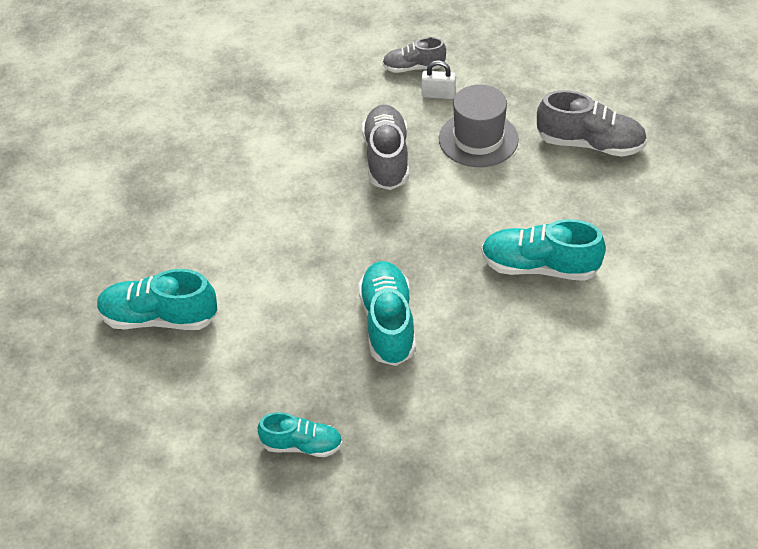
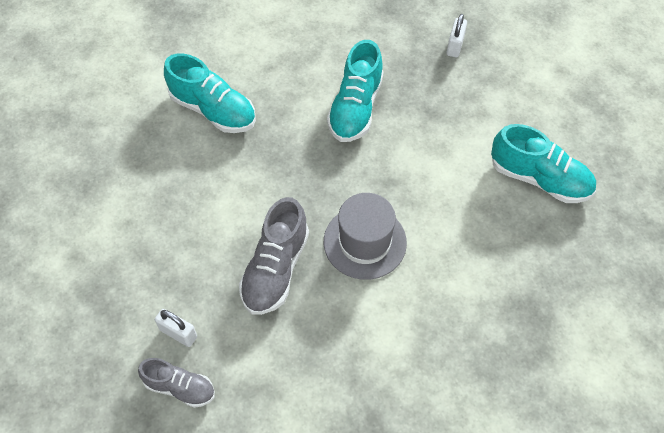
camera: 160 degrees left, 10 degrees up
(302, 445) = (455, 46): turquoise shoe -> white padlock
(478, 139) = (177, 256): grey hat -> grey hat (365, 242)
(589, 144) = (83, 209): grey shoe -> none

